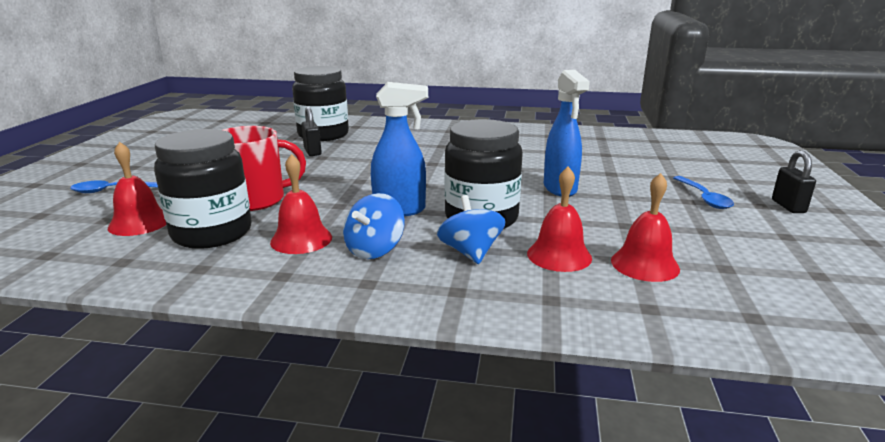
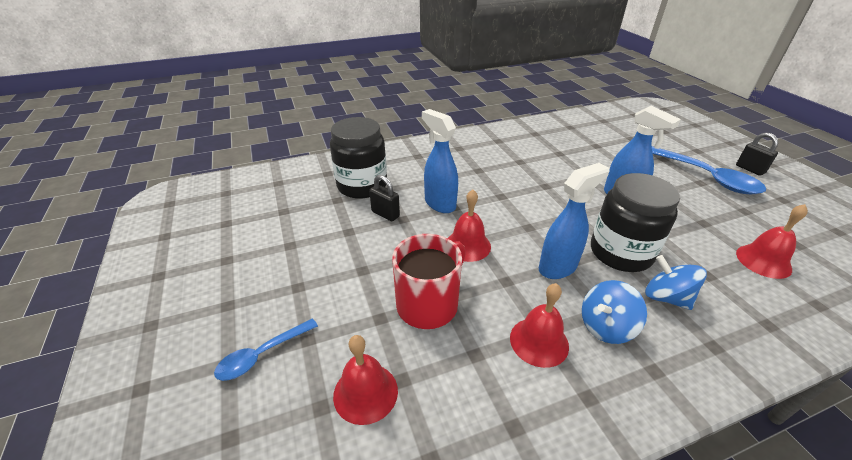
camera: 30 degrees left, 15 degrees up
(212, 233) = (456, 372): black jar -> none
(367, 156) = (439, 204): none -> blue spray bottle
(374, 249) = (606, 326): blue spinning top -> blue spinning top turned 60 degrees clockwise
(559, 255) = (714, 274): red bell -> red bell (467, 245)
(704, 198) = (704, 176): blue spoon -> blue spoon, size x1.81

